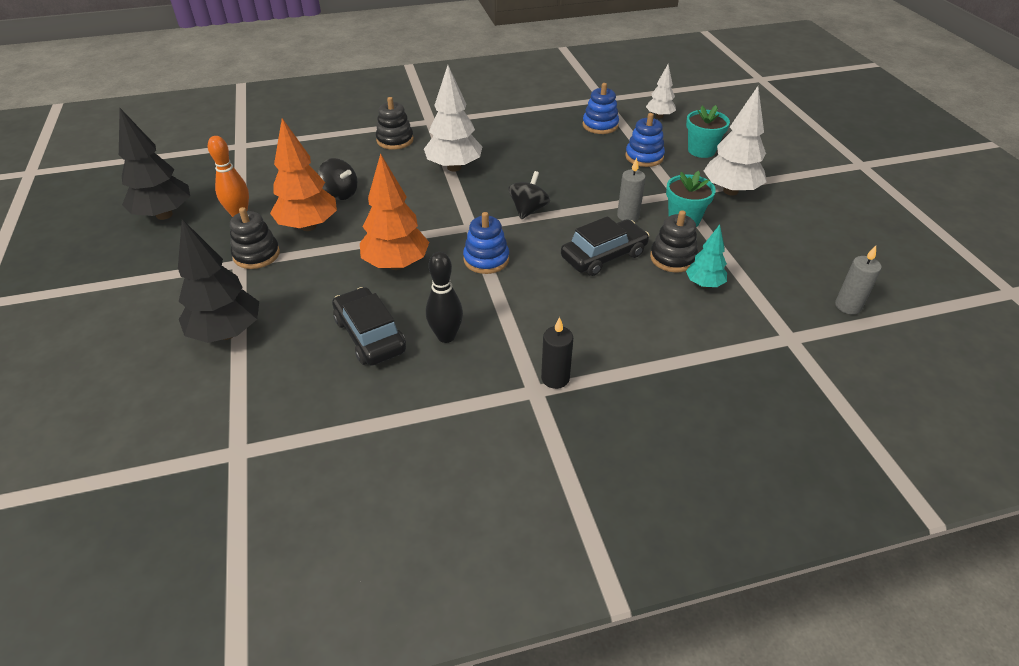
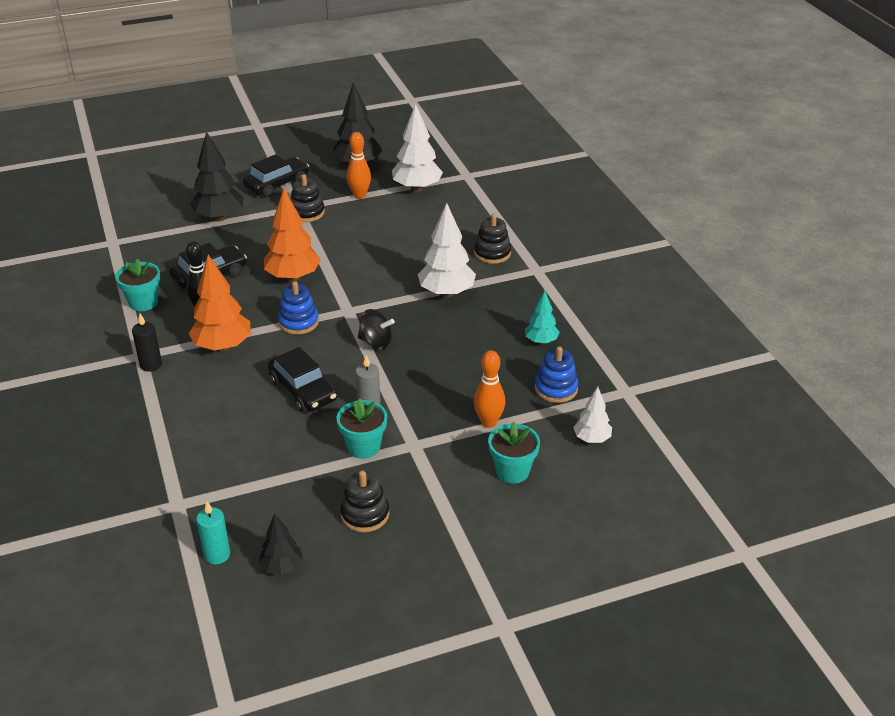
camera: 85 degrees right, 5 degrees down
(168, 281) = (277, 184): none -> black car
(308, 226) = (345, 229): orange tree -> orange tree (223, 346)
(340, 193) = (394, 236): black spinning top -> none
(416, 398) = (143, 302): none -> turquoise flower pot
(644, 157) = (488, 422): blue stacking toy -> orange bowling pin
(672, 258) = (298, 435): black stacking toy -> black stacking toy (365, 514)
(704, 284) = (257, 454): turquoise tree -> turquoise tree (541, 341)
(730, 191) = (423, 488): white tree -> white tree (417, 188)
(847, 266) = (282, 567): none -> black tree
(848, 306) = (217, 555): grey candle -> turquoise candle

